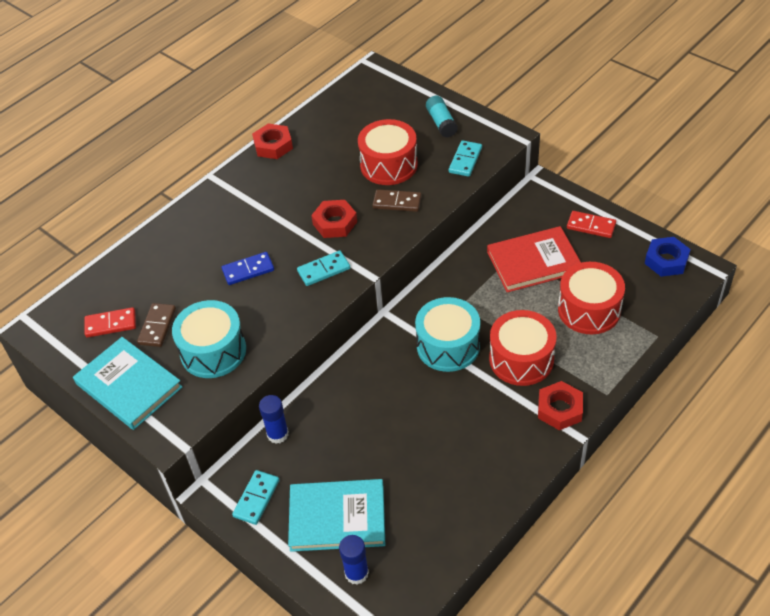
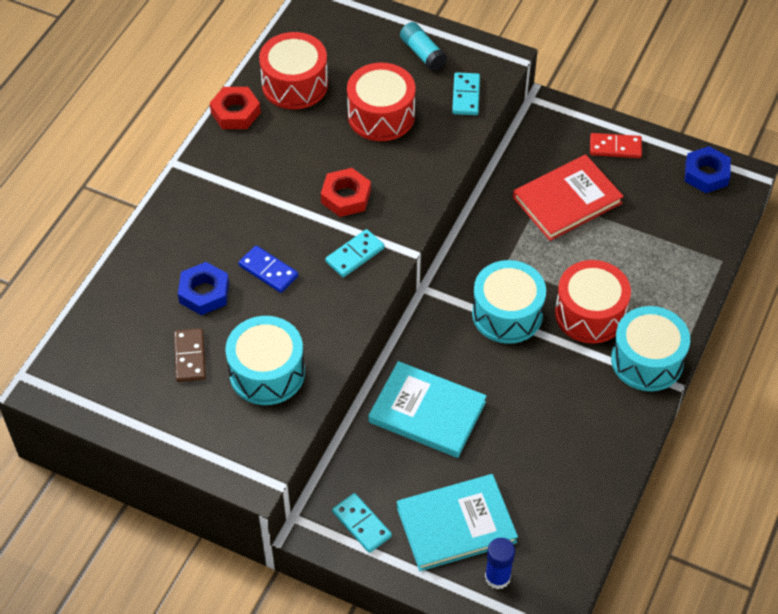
camera: 20 degrees left, 5 degrees up
(111, 324) = (133, 365): red domino -> none
(129, 385) = (186, 430): turquoise book -> turquoise book (427, 412)
(190, 278) = (204, 293): none -> blue nut
(248, 270) = (268, 271): blue domino -> blue domino turned 75 degrees clockwise
(256, 498) = (362, 524): turquoise domino -> turquoise domino turned 45 degrees counterclockwise
(278, 434) = (357, 449): blue glue stick -> none
(397, 202) = (407, 160): brown domino -> none
(559, 409) = (647, 360): red nut -> turquoise drum
(589, 310) = (643, 244): red drum -> red drum (295, 84)

